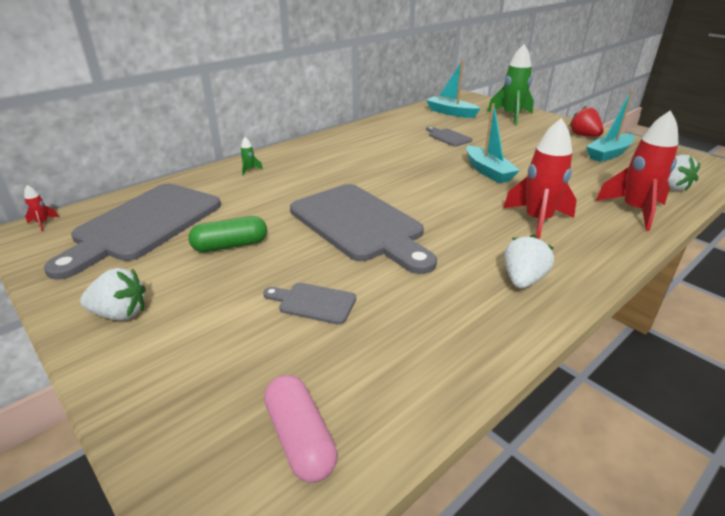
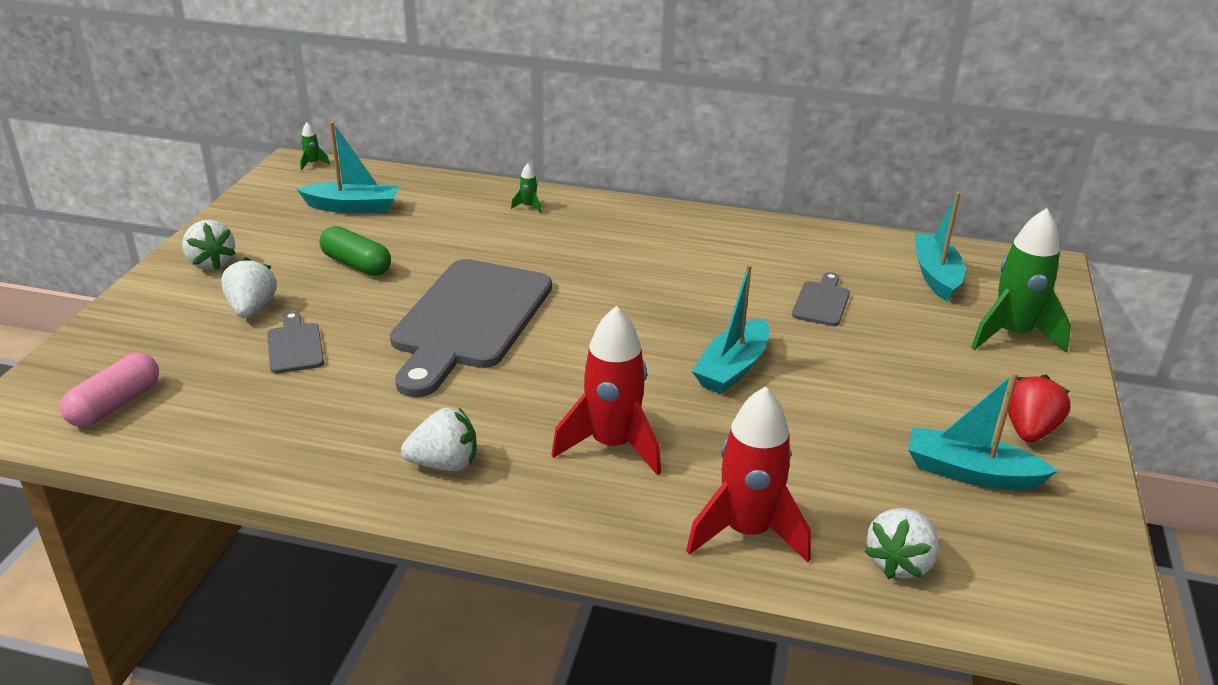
camera: 55 degrees right, 0 degrees up
(43, 223) = (312, 164): red rocket -> green rocket
(143, 225) = (352, 207): grey cutting board -> turquoise boat
(230, 310) = (252, 309): none -> white strawberry

